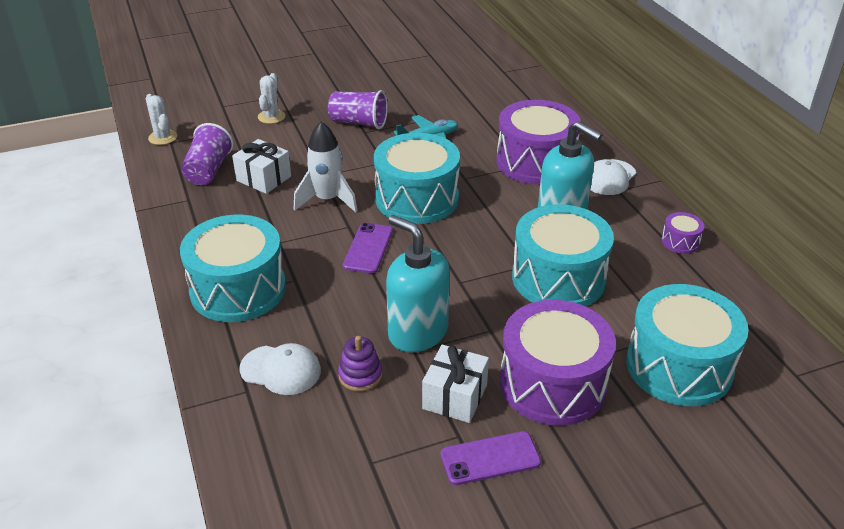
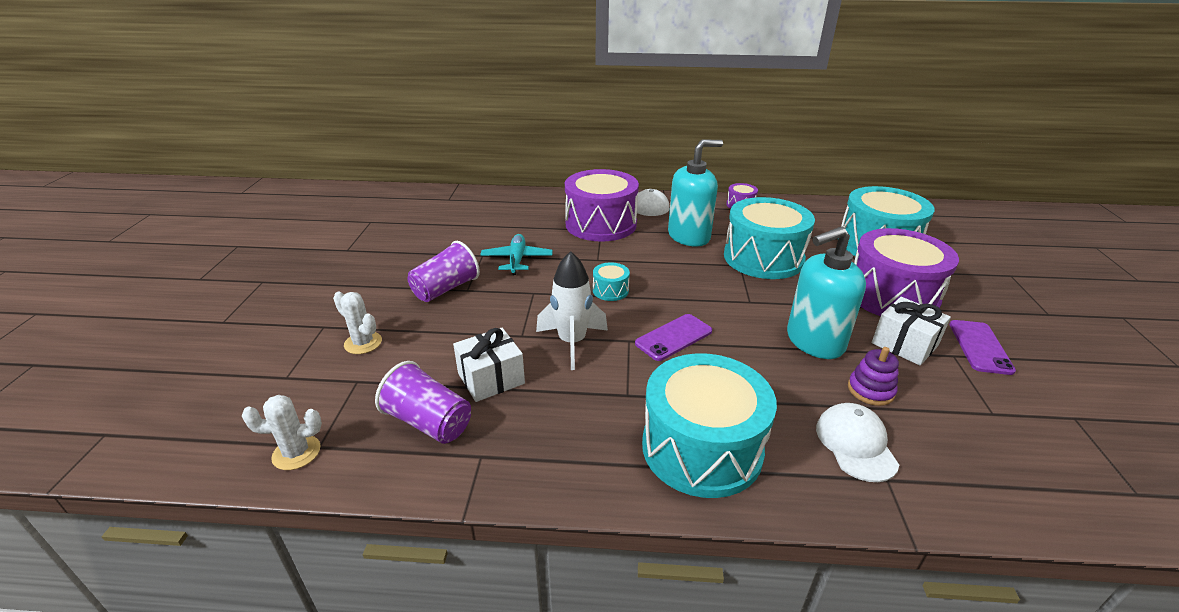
camera: 65 degrees left, 5 degrees down
(281, 370) = (855, 444): white cap -> white cap turned 45 degrees counterclockwise
(368, 248) = (673, 337): purple phone -> purple phone turned 75 degrees counterclockwise
(417, 198) = (610, 290): turquoise drum -> turquoise drum, size x0.42

